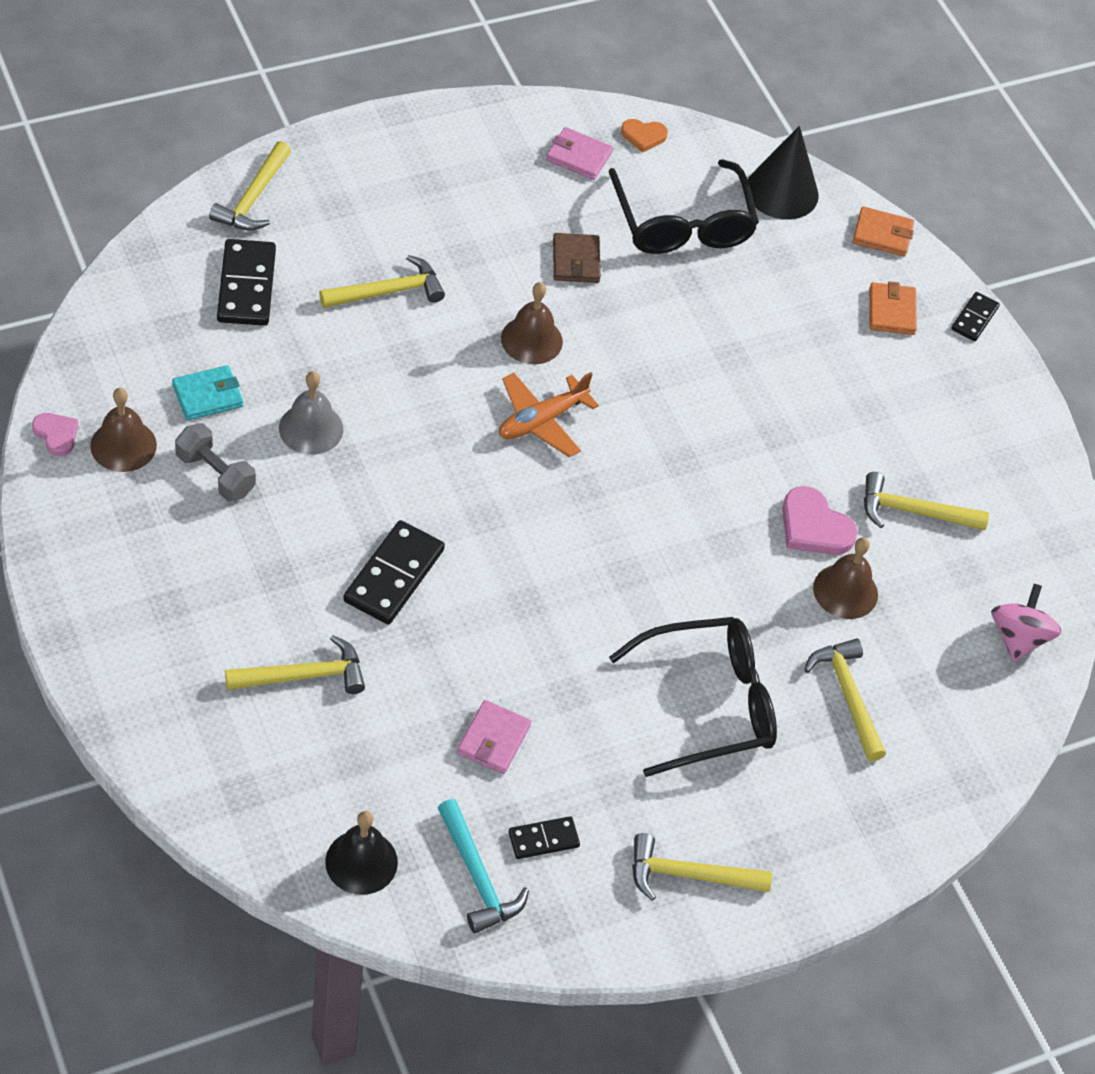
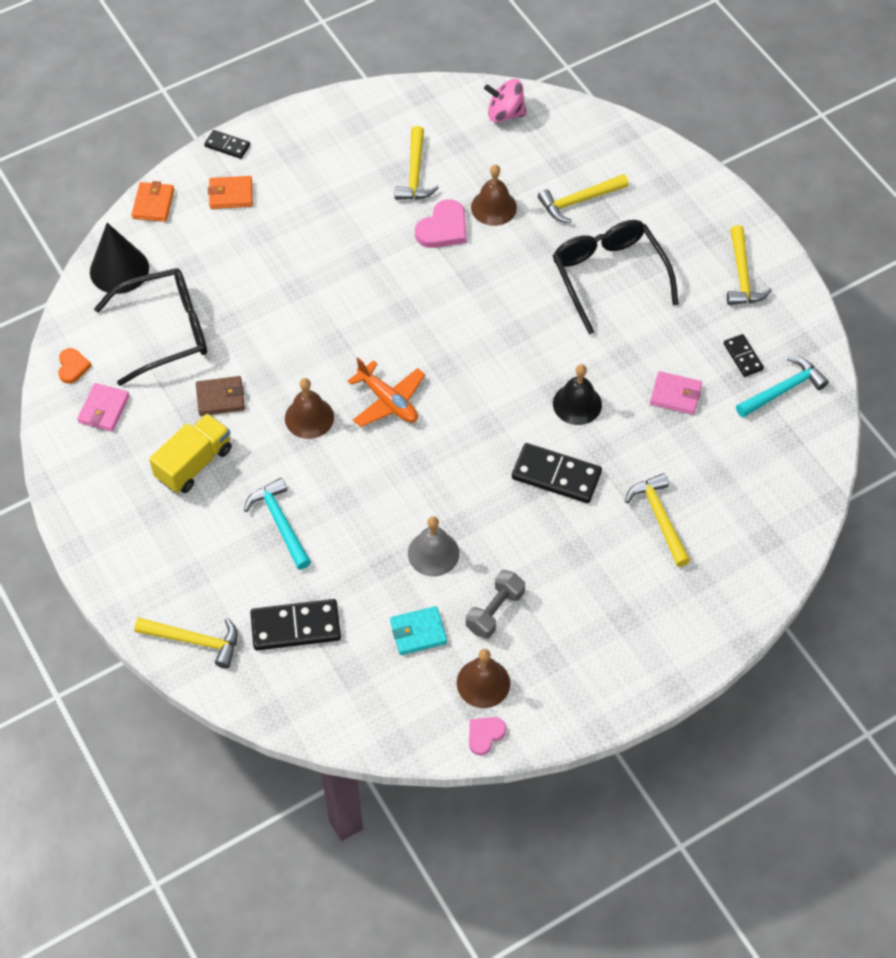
camera: 90 degrees left, 5 degrees up
(207, 396) = (418, 632): turquoise wallet -> turquoise wallet turned 75 degrees counterclockwise
(361, 862) = (795, 458): black bell -> black bell (577, 404)
(387, 292) = (280, 523): yellow hammer -> turquoise hammer
(487, 226) = (194, 463): none -> yellow truck

